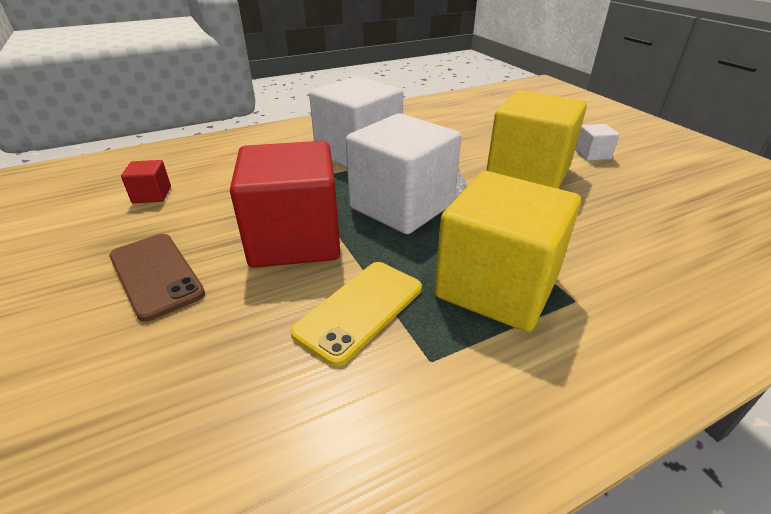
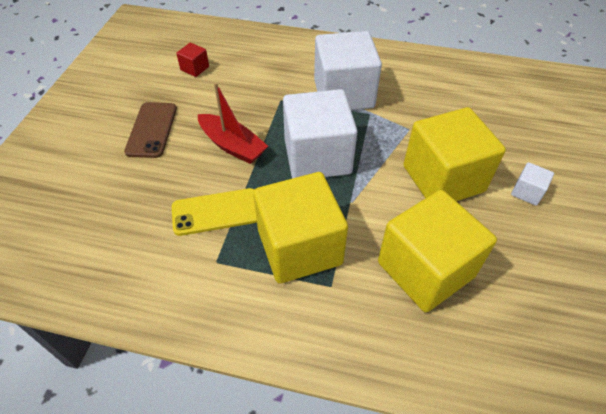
camera: 40 degrees right, 15 degrees up
(295, 239) = (232, 146): red cube -> red boat
(618, 238) = (425, 269): none -> yellow cube

